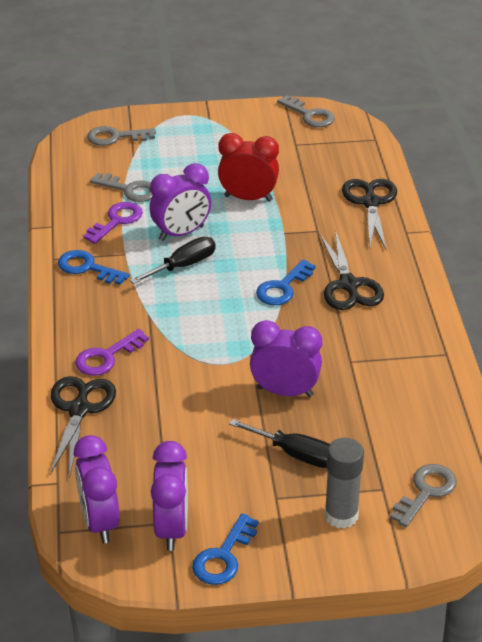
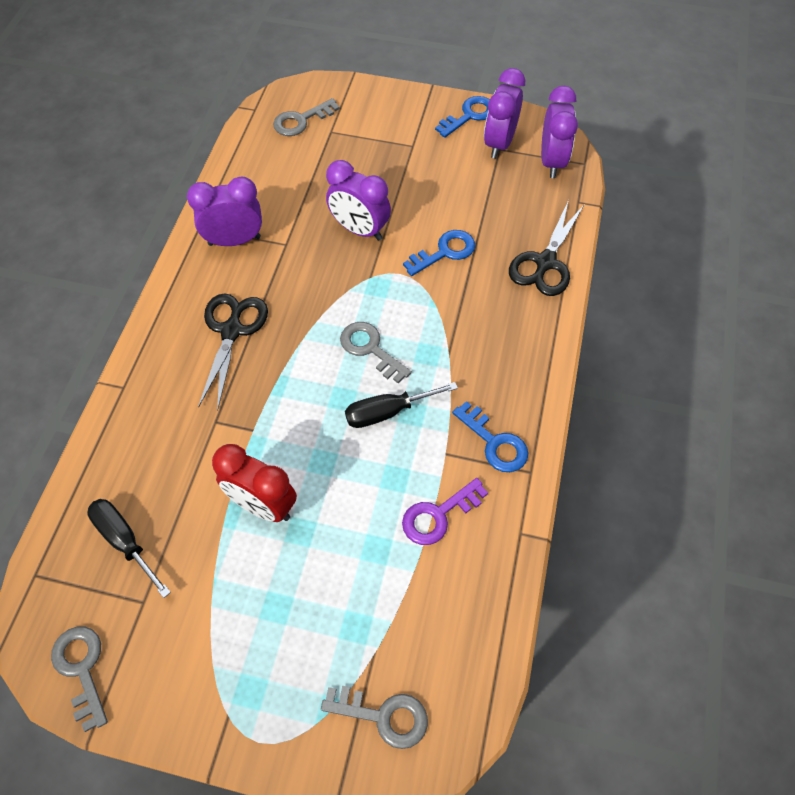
camera: 160 degrees left, 20 degrees up
(106, 357) = (506, 312): purple key -> none
(130, 190) = (403, 574): grey key -> grey key (370, 349)
(181, 233) = (369, 466): purple clock -> purple clock (234, 241)
(282, 288) = (299, 347): blue key -> blue key (445, 252)
(295, 454) = (380, 173): black screwdriver -> black screwdriver (125, 541)
(341, 515) = (372, 121): grey glue stick -> none
(370, 203) = (127, 447): black scissors -> none

